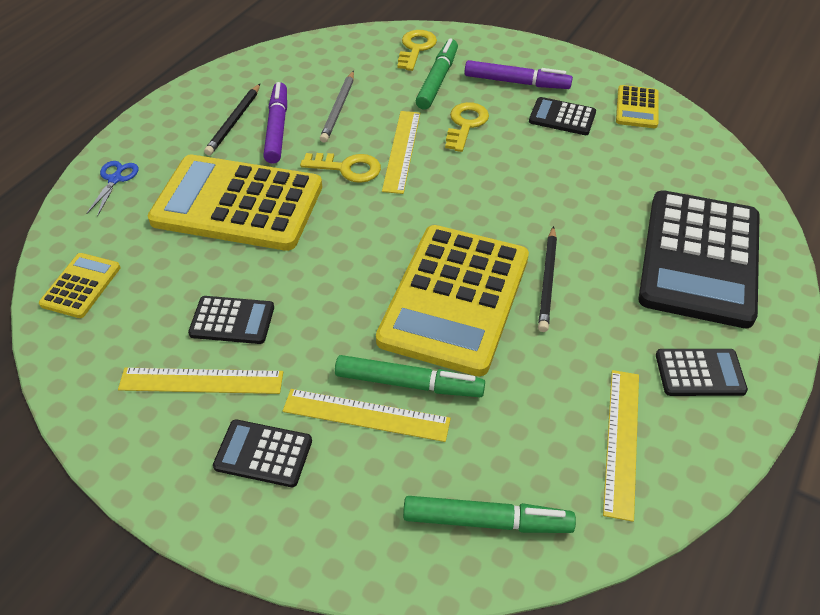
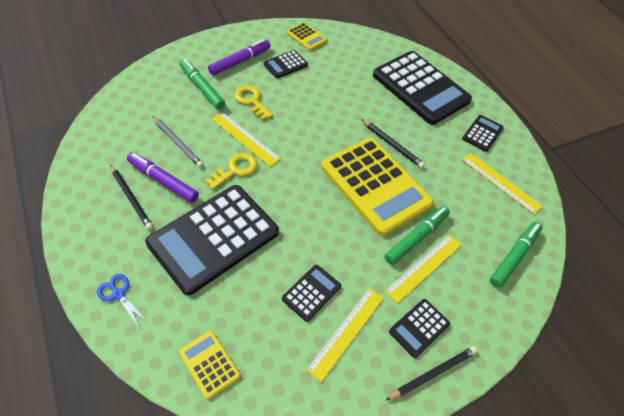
camera: 60 degrees left, 5 degrees up
(204, 501) = (432, 374): none -> black pencil
(238, 204) = (213, 238): yellow calculator -> black calculator
(416, 48) = (162, 78): yellow key -> none

